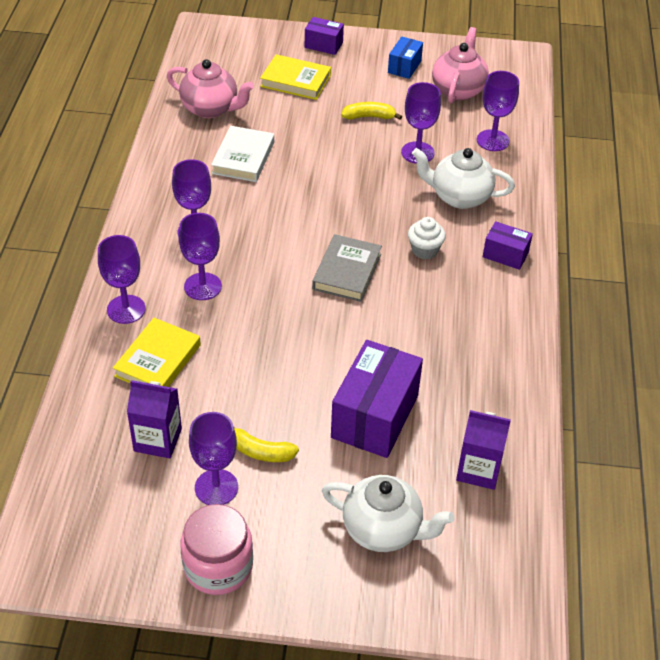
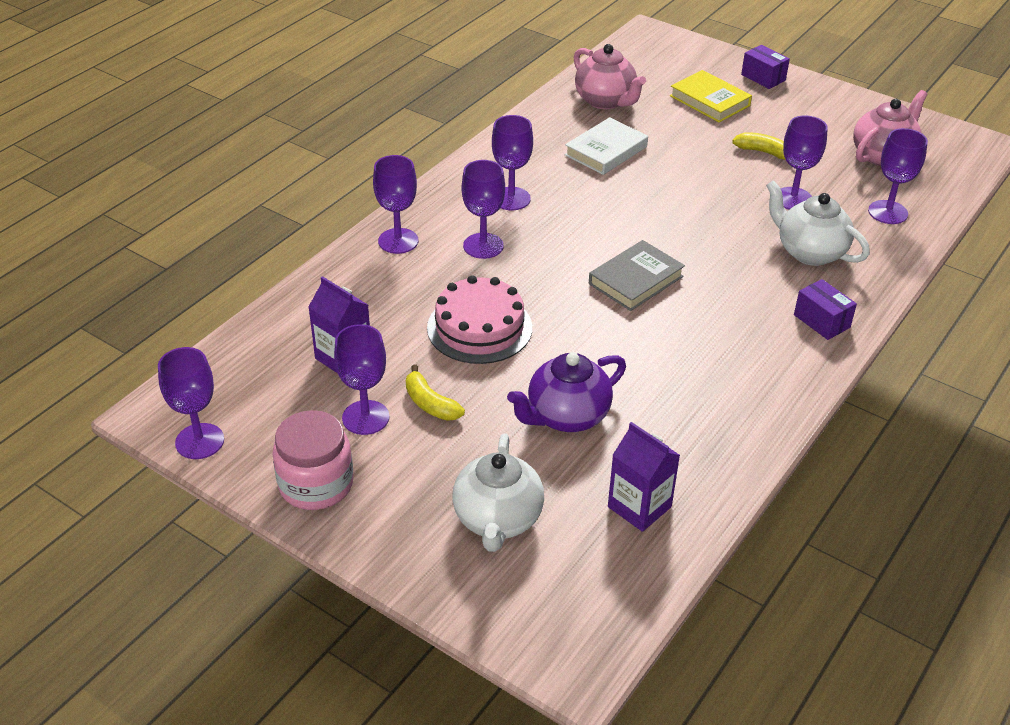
camera: 30 degrees right, 5 degrees down
(88, 573) = (199, 441): none -> purple goblet
(158, 360) = (394, 292): yellow book -> none
(252, 365) = (479, 327): none -> pink cake
(375, 416) = (566, 416): purple box -> purple teapot
(383, 530) = (497, 520): white teapot -> white teapot turned 45 degrees clockwise
(404, 67) = (837, 119): blue box -> none
(424, 250) = (733, 288): white cupcake -> none

